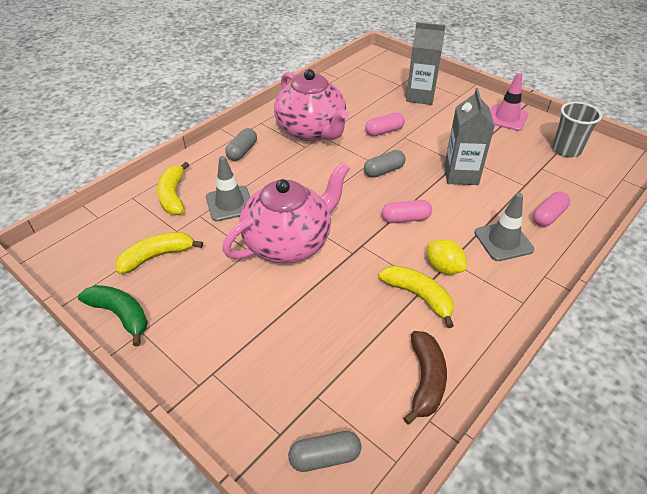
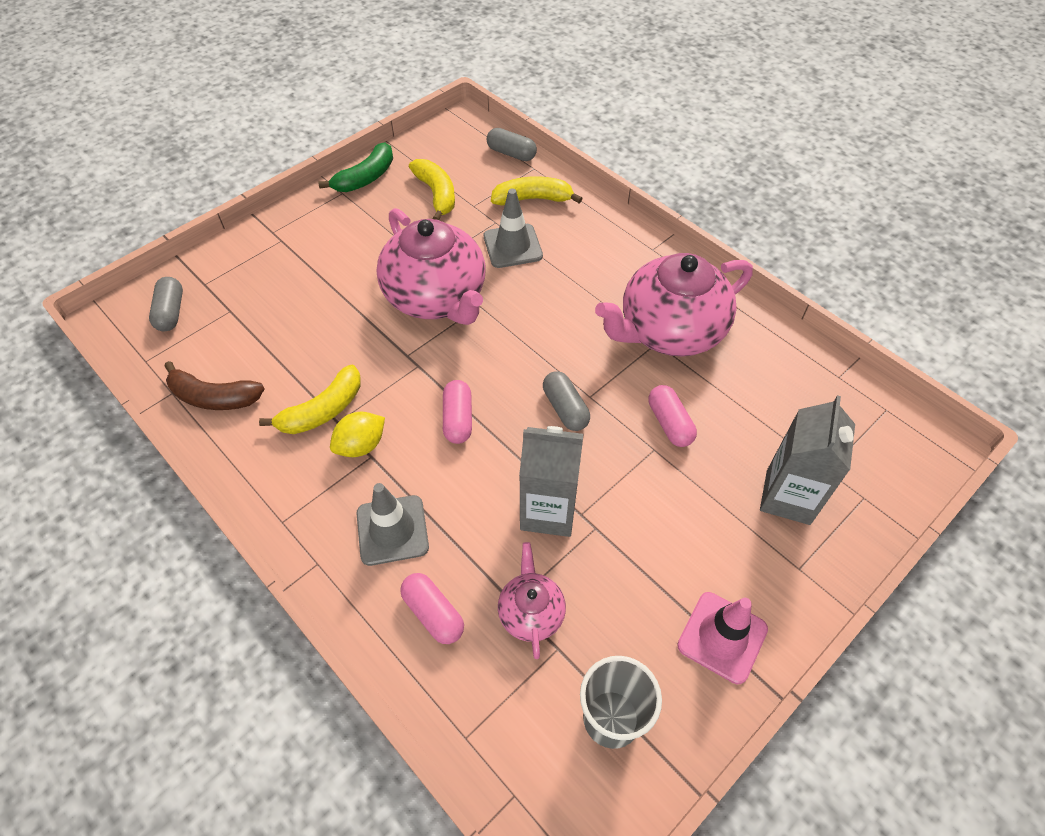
camera: 95 degrees right, 10 degrees up
(242, 151) = (618, 256): grey capsule -> grey capsule (511, 153)
(527, 178) = (531, 612): none -> pink teapot

